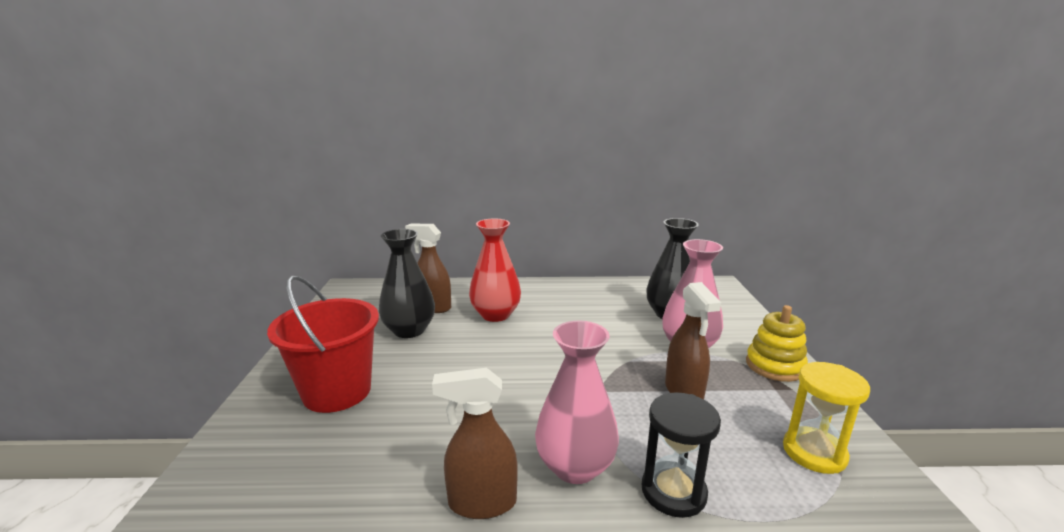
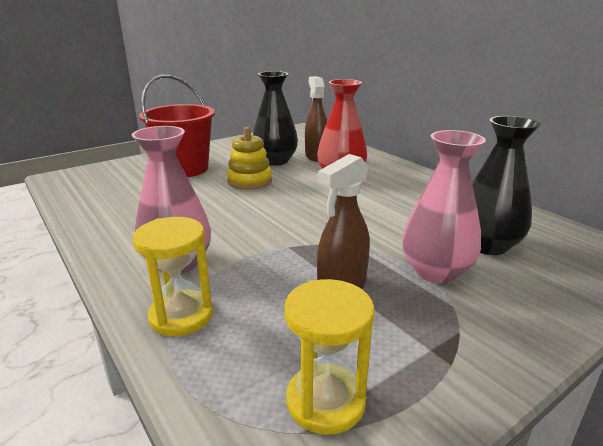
camera: 55 degrees right, 5 degrees up
(481, 503) = (115, 242): brown spray bottle -> none
(673, 492) = (181, 316): black hourglass -> yellow hourglass
(774, 366) = (487, 340): yellow stacking toy -> yellow stacking toy (250, 181)

